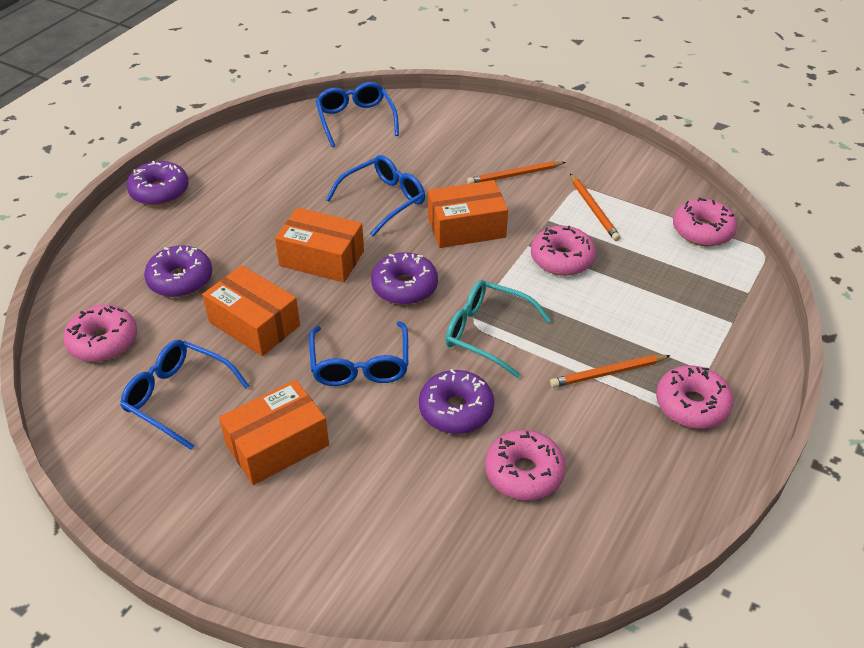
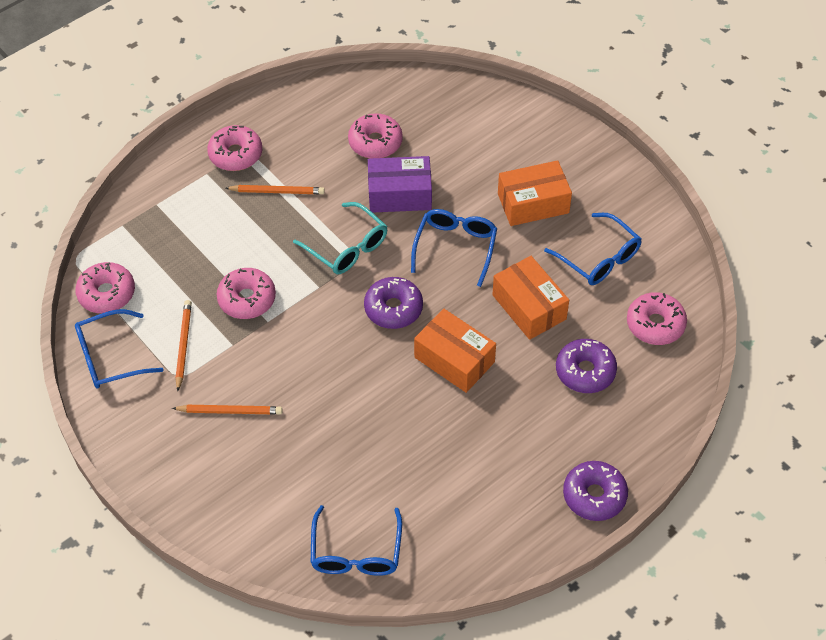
camera: 160 degrees left, 10 degrees up
(383, 201) = (373, 415): blue glasses -> blue glasses (111, 357)
(456, 410) = (400, 194): purple donut -> purple box
(466, 227) = (310, 358): orange box -> none

